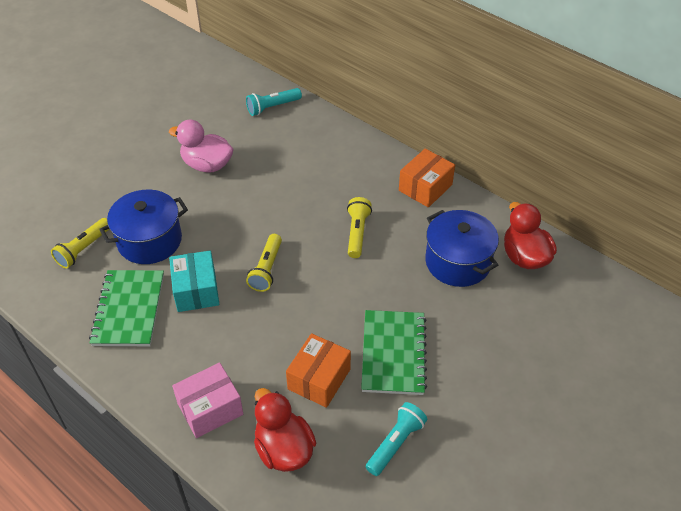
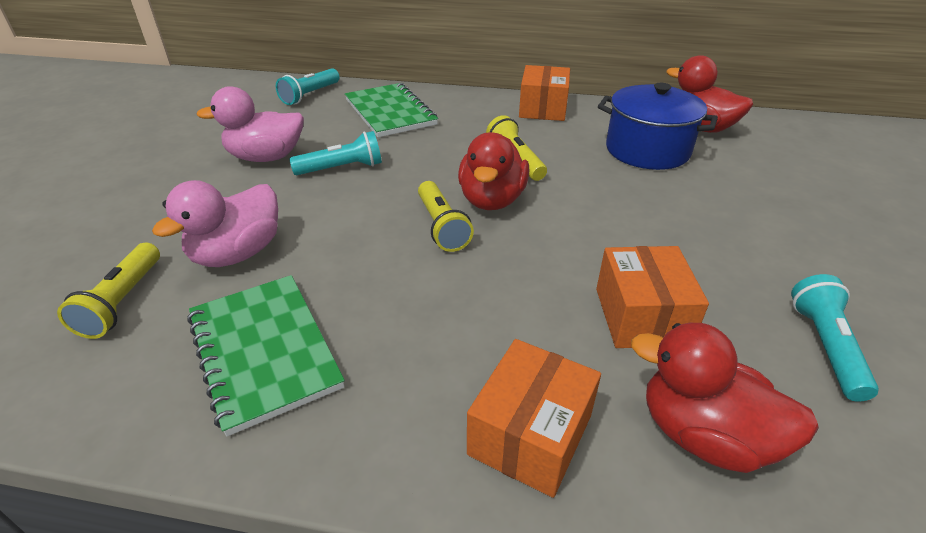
camera: 30 degrees left, 10 degrees down
(149, 241) = (238, 253): blue pot -> pink duck
(196, 290) = (361, 284): turquoise box -> none
(210, 409) = (530, 435): pink box -> orange box
(244, 194) = (342, 168): none -> turquoise flashlight
(312, 261) = (492, 200): none -> red duck
(393, 353) = (691, 250): green notebook -> green notebook (390, 112)

